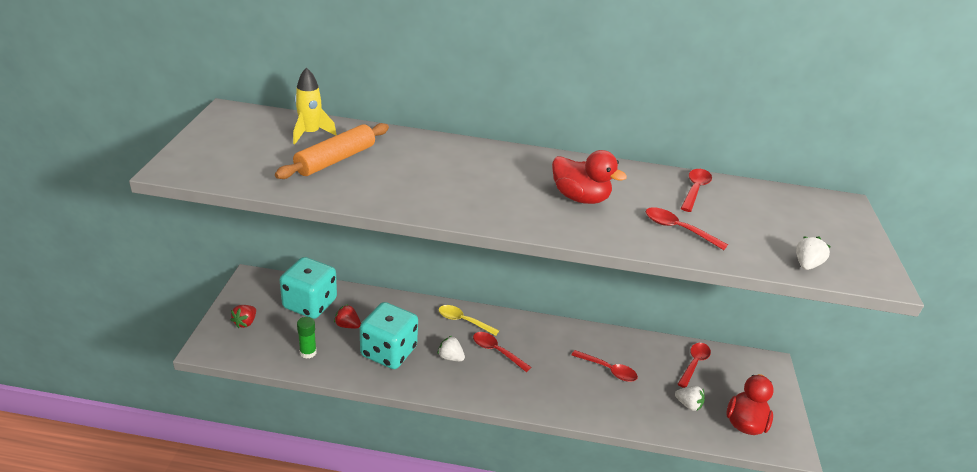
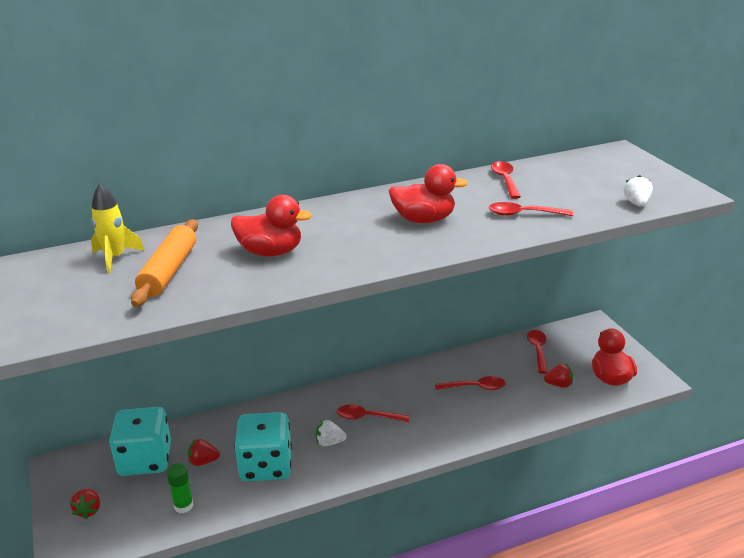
camera: 25 degrees left, 5 degrees down
(425, 175) = (270, 252): none -> red duck
(463, 321) = (314, 405): yellow spoon -> none
(688, 404) = (559, 384): white strawberry -> red strawberry

